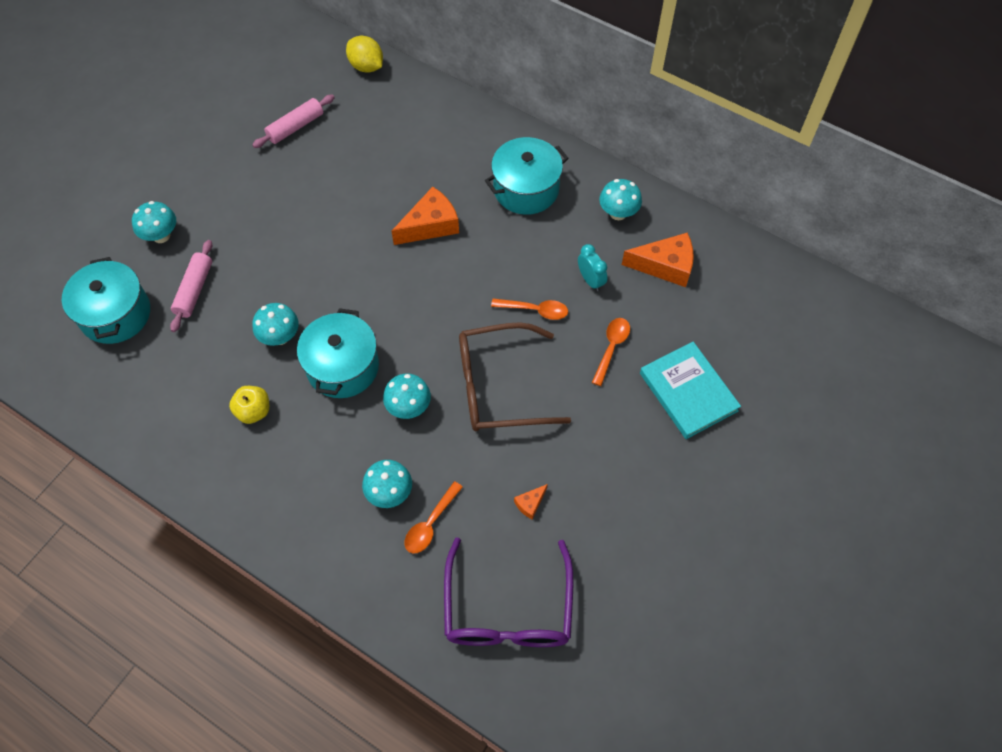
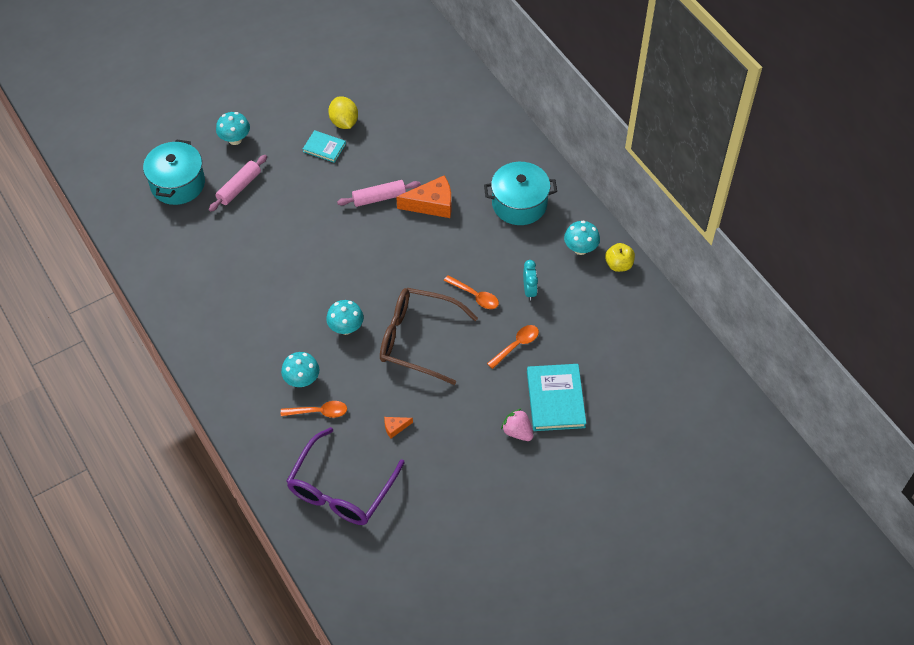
camera: 25 degrees right, 5 degrees down
(254, 411) = (238, 287): yellow apple -> yellow apple (618, 265)
(273, 207) = (324, 147): none -> turquoise book
(280, 337) = (282, 243): turquoise mushroom -> none
(295, 127) = (371, 93): pink rolling pin -> pink rolling pin (379, 198)
(342, 367) = (314, 281): turquoise pot -> none
(366, 66) = (449, 64): yellow lemon -> yellow lemon (344, 122)
(430, 524) = (319, 412): orange spoon -> orange spoon turned 150 degrees counterclockwise
(665, 266) = (593, 302): orange cheese -> none
(669, 448) = (517, 432): none -> pink strawberry

